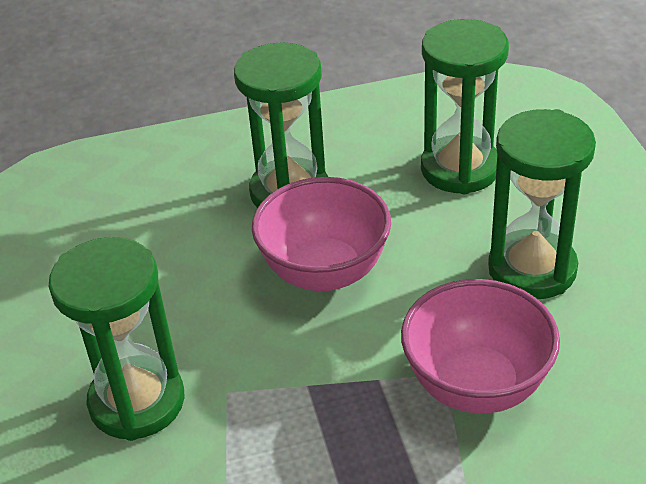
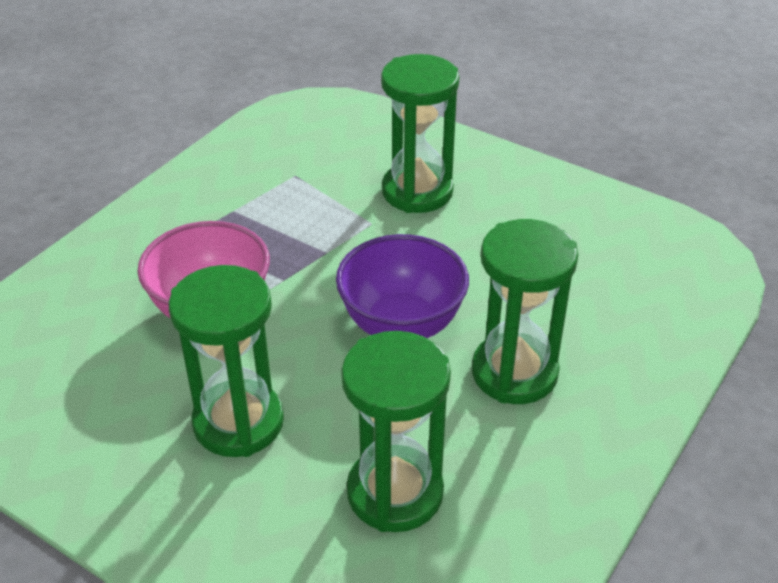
camera: 135 degrees right, 0 degrees up
(325, 272) = (401, 325): pink bowl -> purple bowl

